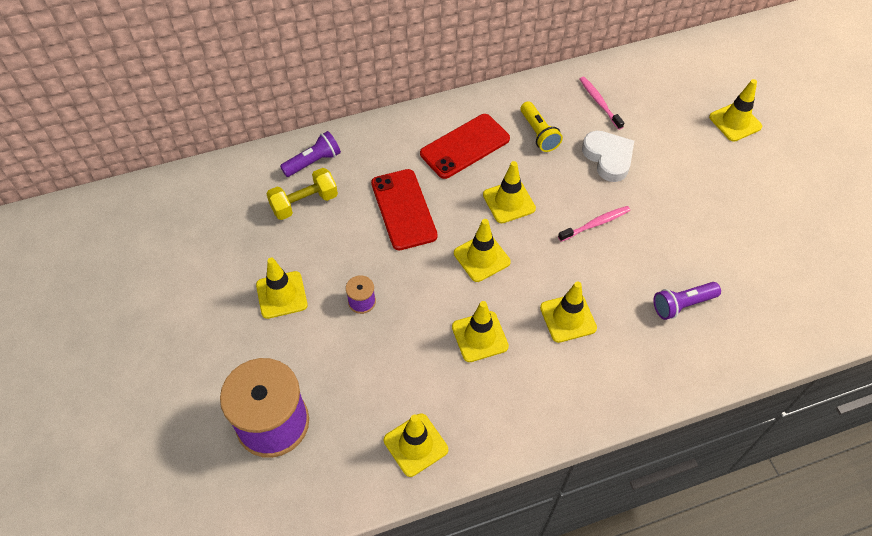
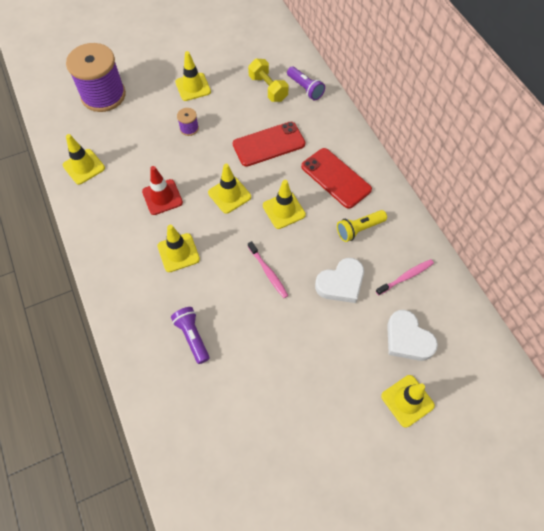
camera: 85 degrees right, 5 degrees up
(479, 336) = (162, 197): yellow traffic cone -> red traffic cone
(670, 112) = (407, 339): none -> white heart

